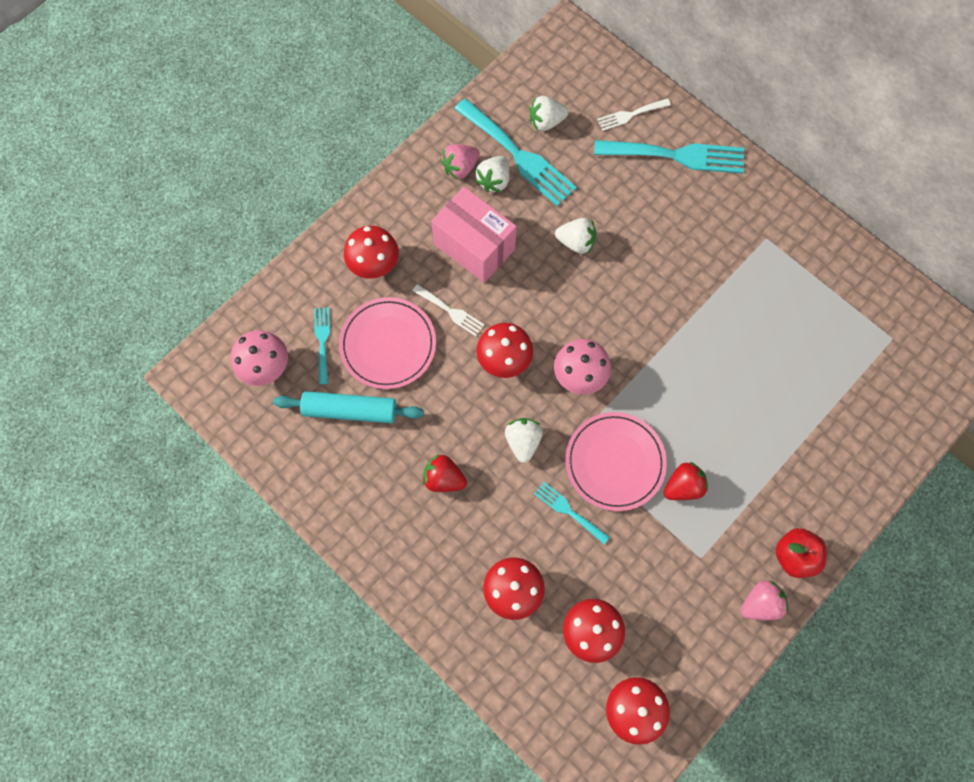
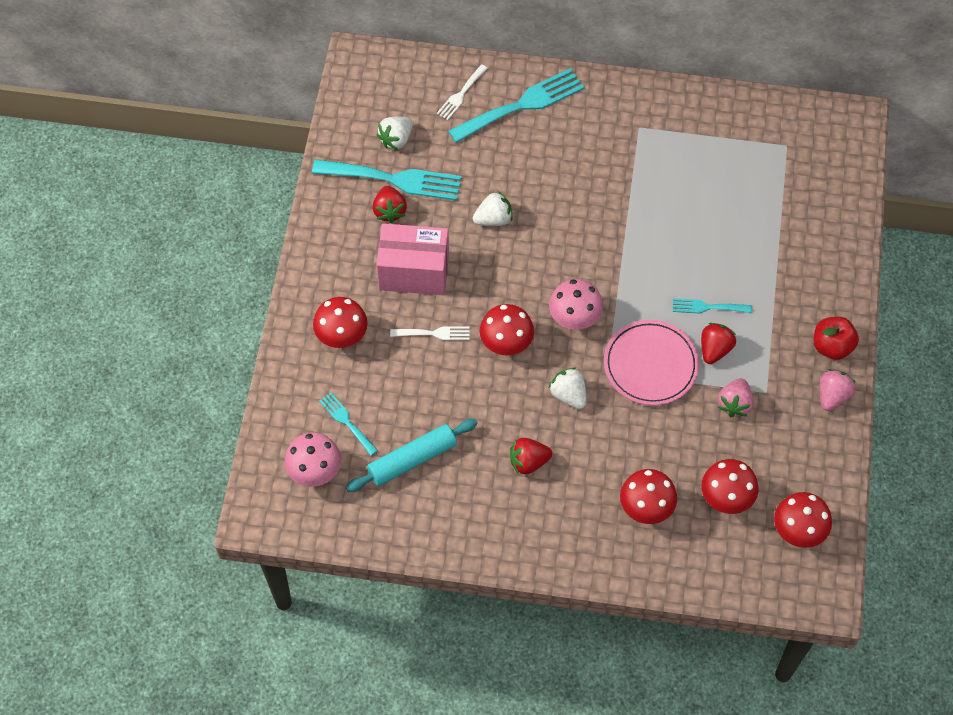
camera: 35 degrees left, 10 degrees down
(388, 344) = (403, 390): pink plate -> none
(460, 168) = (353, 217): pink strawberry -> pink strawberry (734, 404)
(494, 181) = (389, 211): white strawberry -> red strawberry
(568, 511) = (643, 423): turquoise fork -> turquoise fork (707, 307)

